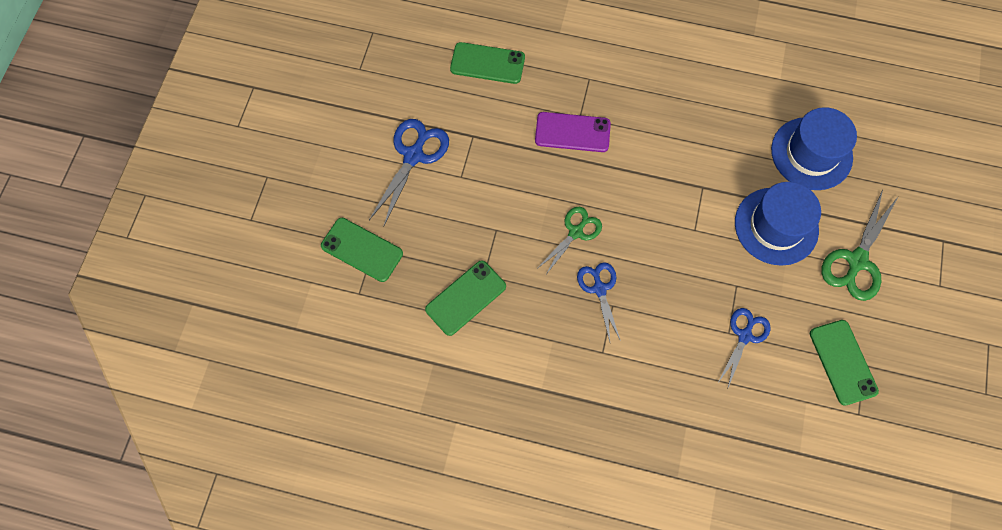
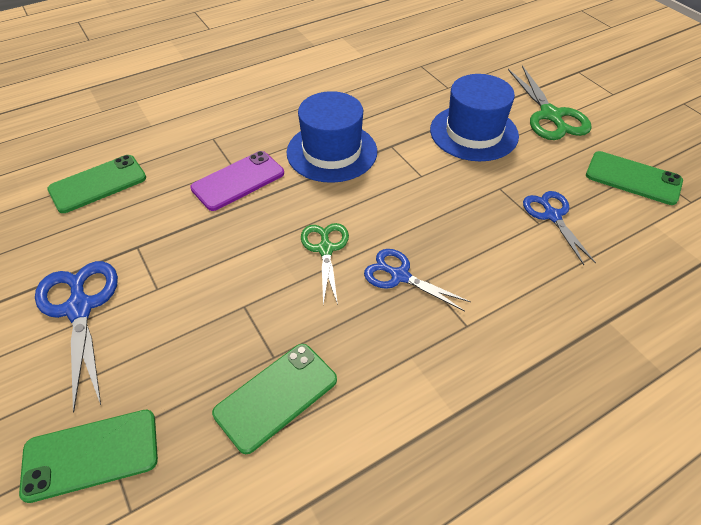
camera: 45 degrees left, 20 degrees down
(466, 298) = (276, 396): green phone -> green phone turned 45 degrees clockwise
(811, 153) = (438, 80): blue hat -> blue hat (332, 152)

